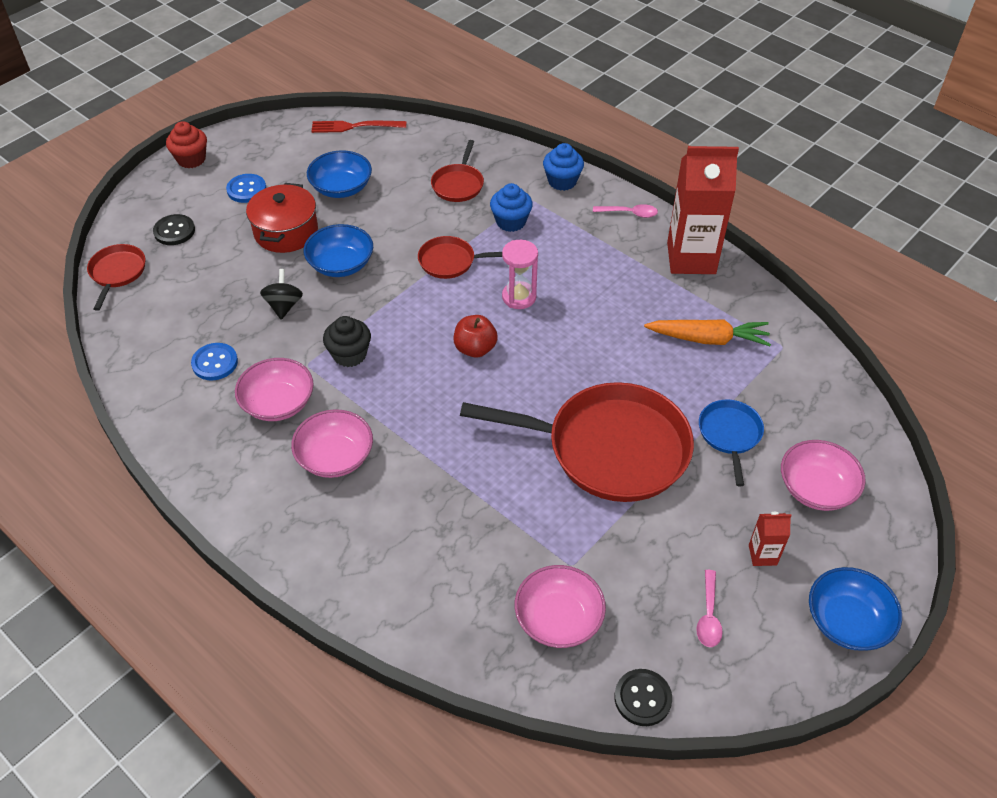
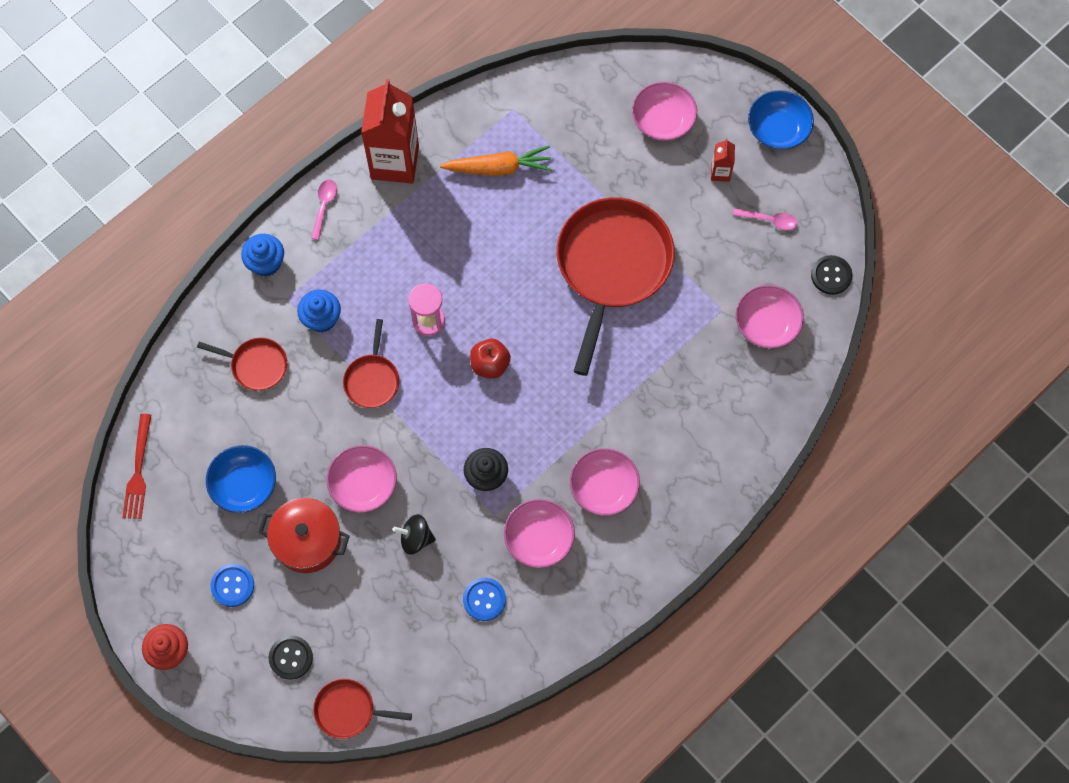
camera: 85 degrees left, 20 degrees up
(341, 264) = (363, 484): blue bowl -> pink bowl
(707, 339) = (498, 168): orange carrot -> orange carrot turned 75 degrees clockwise
(730, 435) = (605, 171): blue pan -> none

